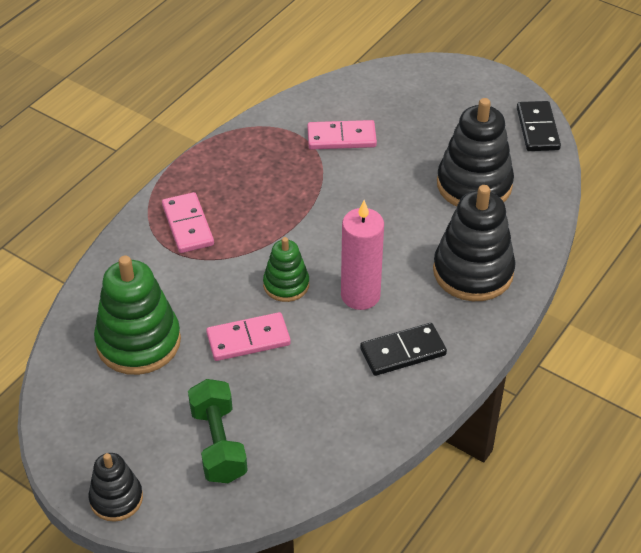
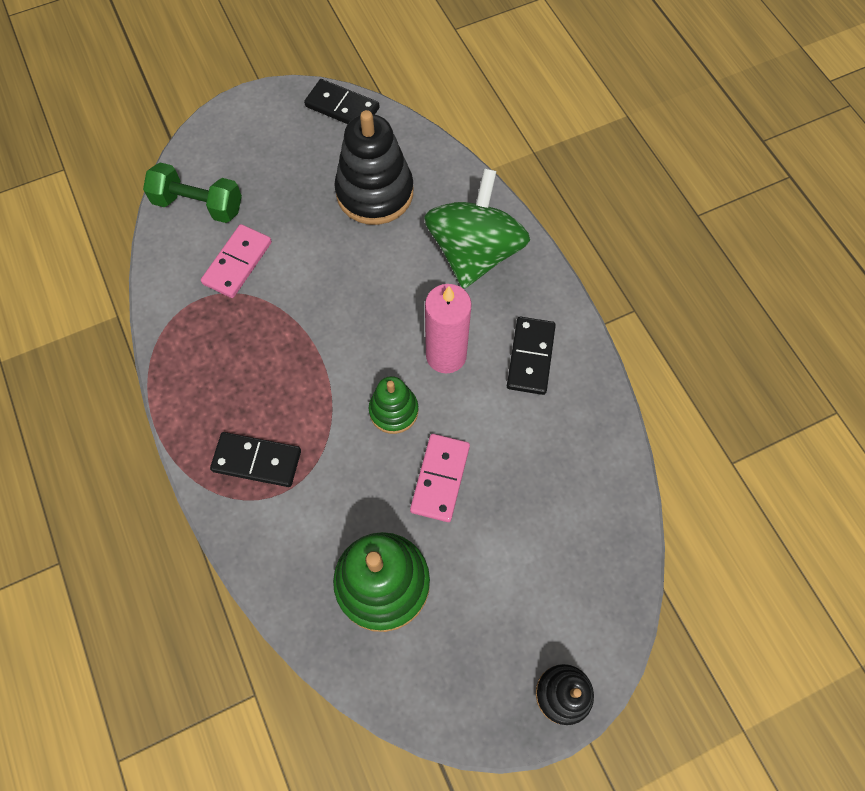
camera: 60 degrees left, 20 degrees up
(188, 225) = (257, 460): pink domino -> black domino
(218, 444) = (548, 567): green dumbbell -> green dumbbell (198, 205)
(473, 272) = (474, 252): black stacking toy -> green spinning top

